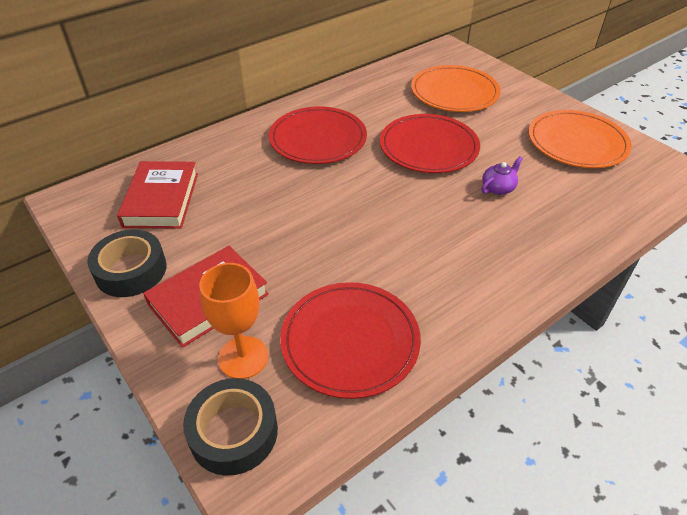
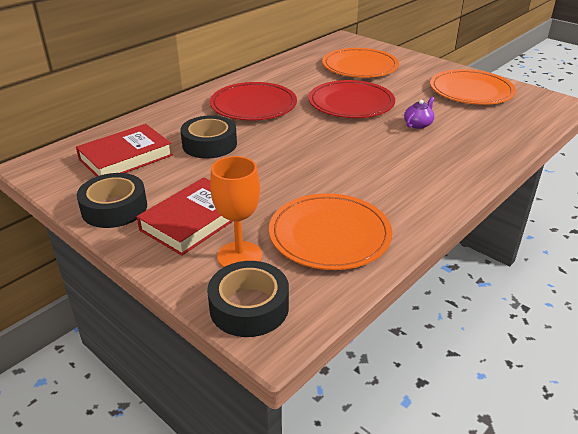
camera: 10 degrees left, 10 degrees down
(161, 199) = (126, 157): red book -> red book turned 60 degrees clockwise
(254, 191) = (209, 144): none -> black tape
(350, 341) = (329, 235): red plate -> orange plate

